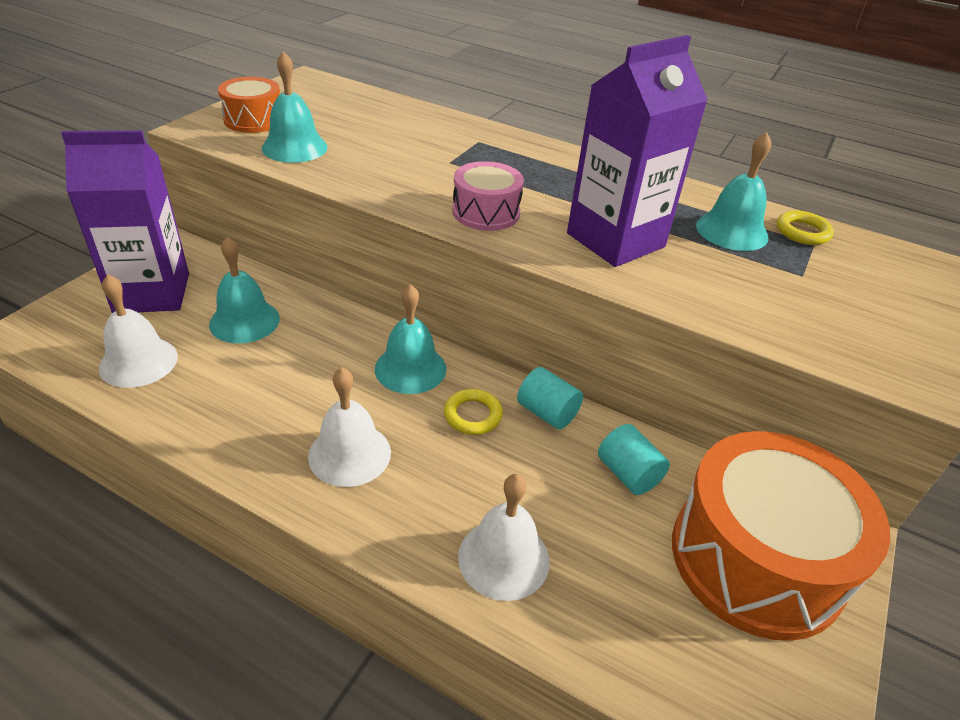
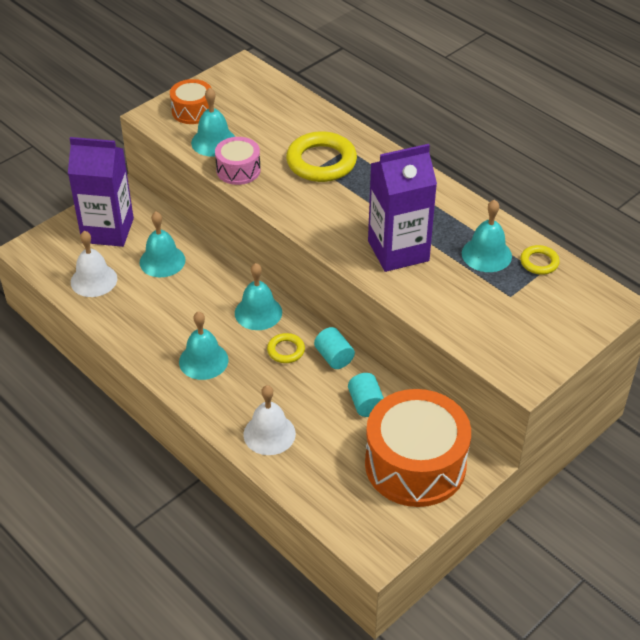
camera: 20 degrees right, 5 degrees up
(349, 454) = (203, 360): white bell -> turquoise bell
(452, 156) = (321, 162): none -> yellow ring
(486, 212) = (322, 216): pink drum -> pink drum (238, 170)

